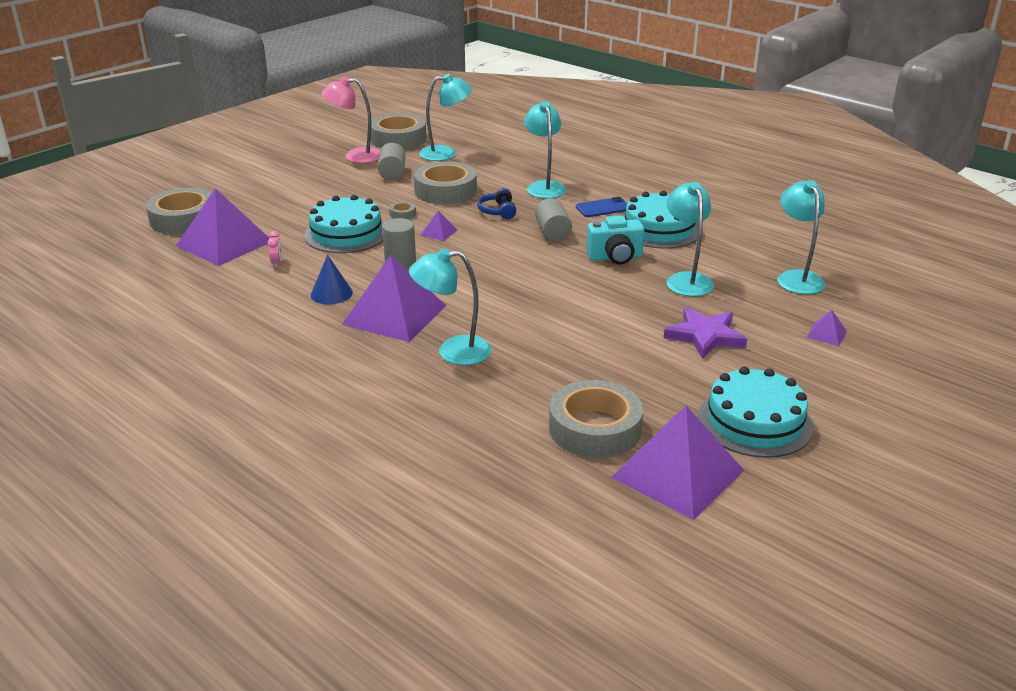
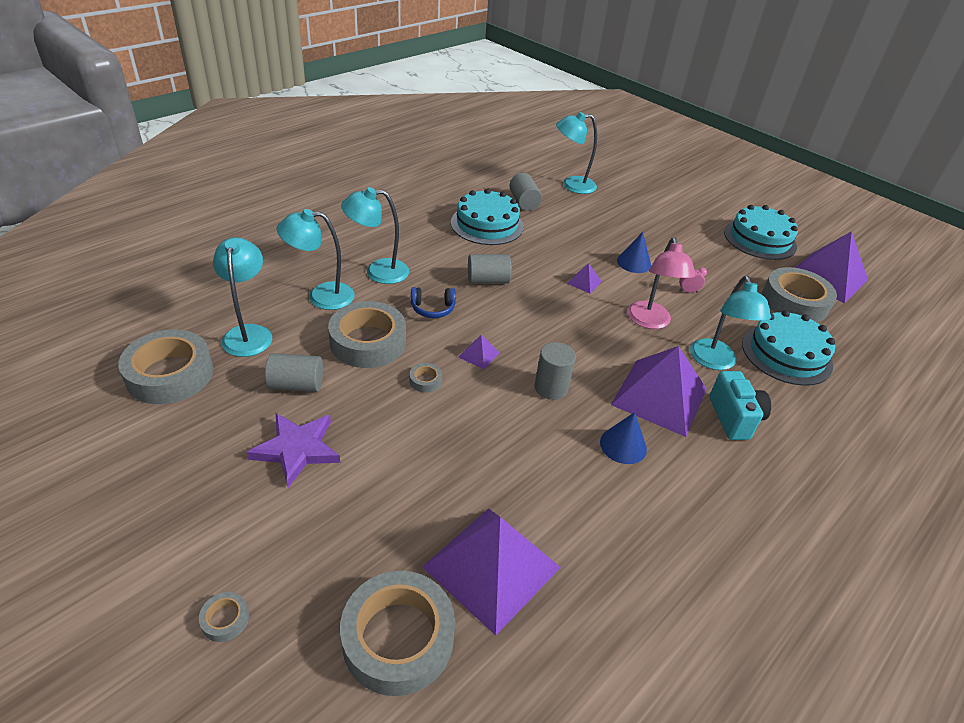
camera: 90 degrees left, 10 degrees up
(209, 177) = (225, 619): none -> grey tape
(277, 263) = (552, 500): pink clock -> pink clock (688, 291)
(346, 233) = (473, 432): turquoise cake -> turquoise cake (786, 354)
(355, 156) = (216, 421): pink lamp -> pink lamp (650, 322)
(603, 208) = (438, 245): blue phone -> none
(615, 257) = (540, 254): turquoise camera -> turquoise camera (734, 418)
(629, 313) = (634, 263): none -> blue cone
(686, 279) = (577, 228): turquoise lamp -> turquoise lamp (321, 296)
(705, 336) = (661, 236): purple star -> purple star (297, 449)
(725, 248) = (524, 202): none -> grey cylinder
(826, 334) = (648, 193): purple pyramid -> purple pyramid (584, 282)

